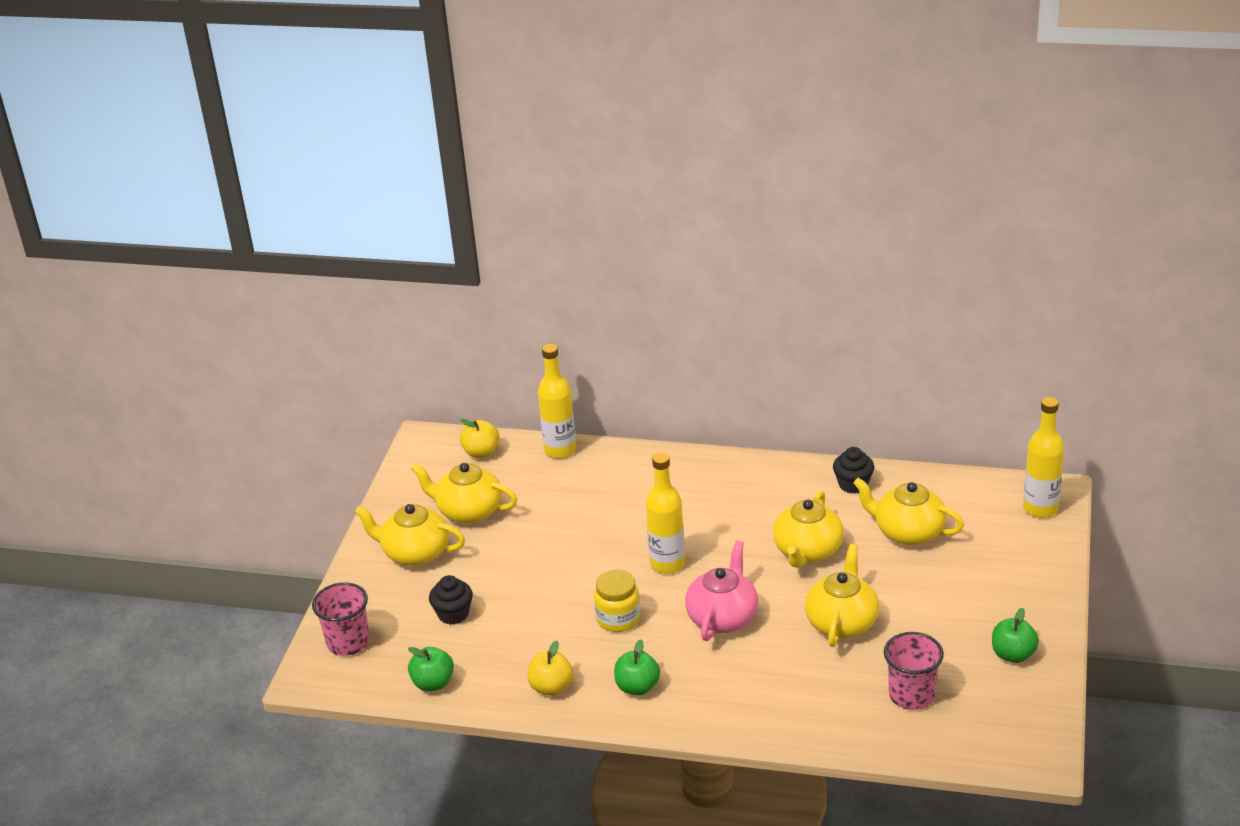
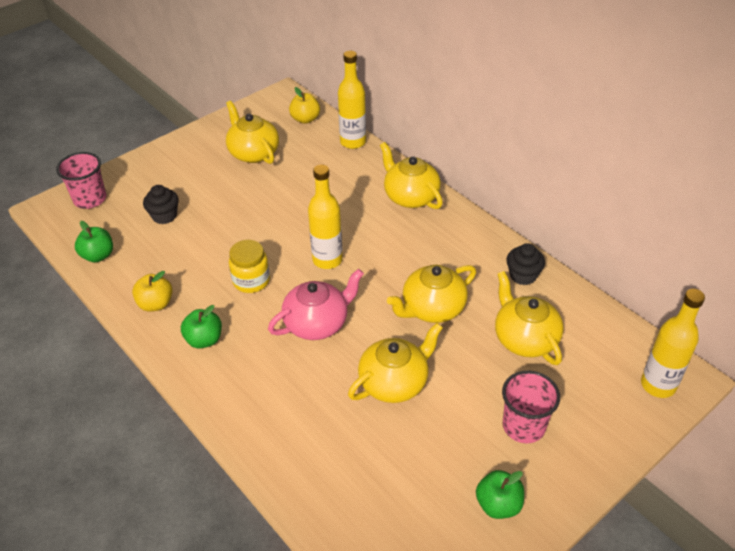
camera: 35 degrees right, 10 degrees up
(415, 553) = (193, 163): yellow teapot -> yellow teapot (410, 196)
(911, 695) = (378, 483): pink cup -> pink cup (523, 426)

